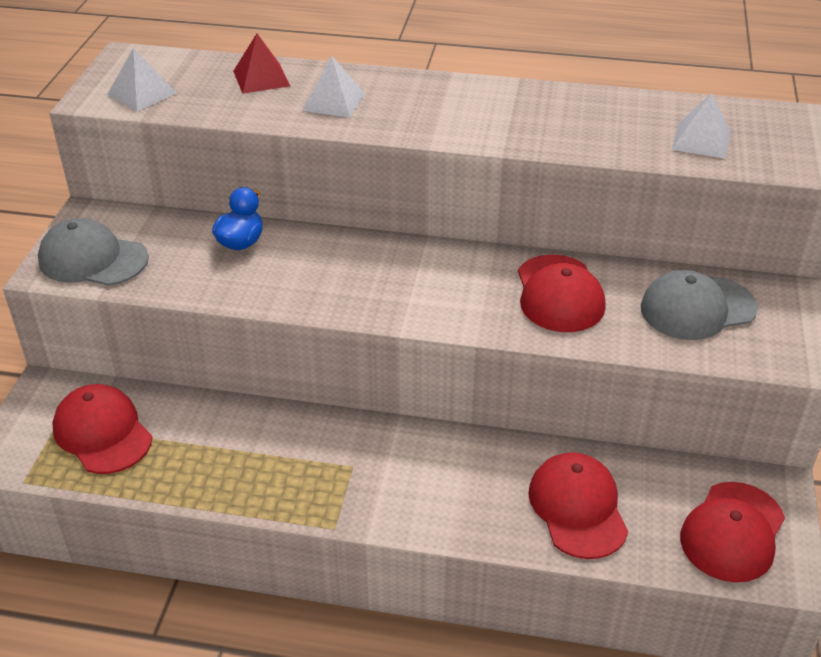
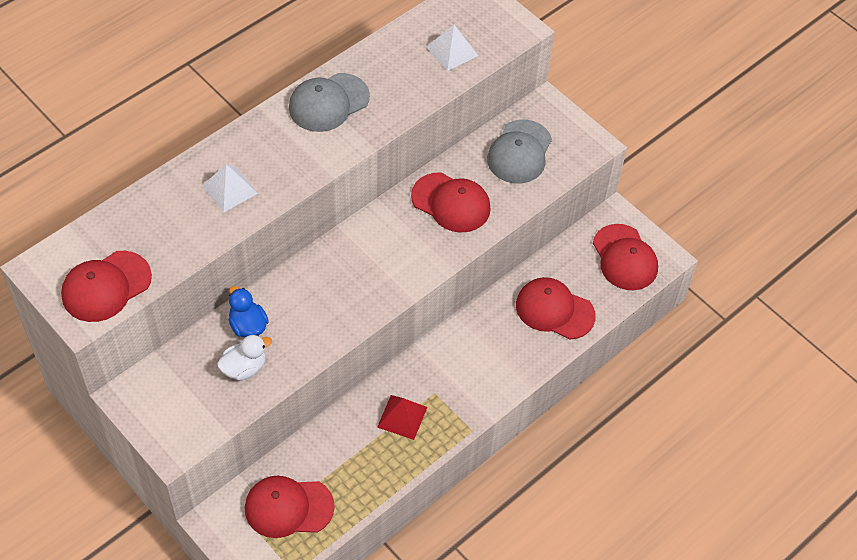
camera: 55 degrees left, 15 degrees up
(93, 259) = (185, 417): grey cap -> grey cap (328, 103)
(141, 93) = (106, 286): white pyramid -> red cap
(188, 265) = (244, 368): none -> white duck
(261, 78) = (157, 209): red pyramid -> red pyramid (402, 417)

